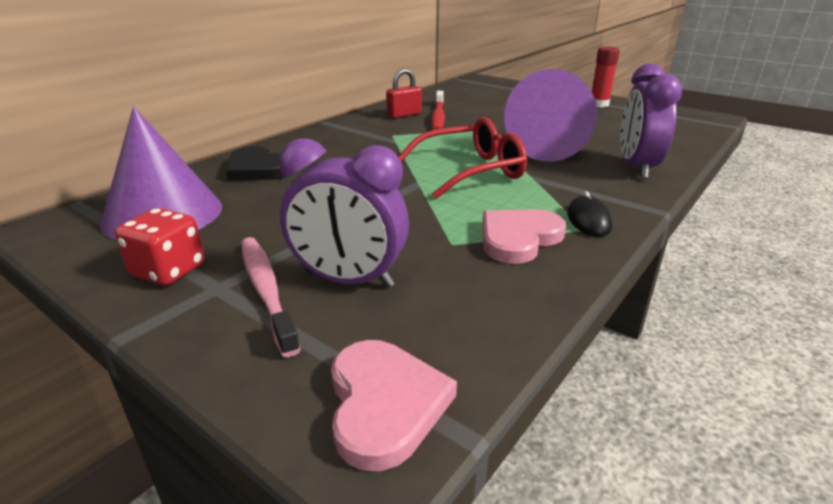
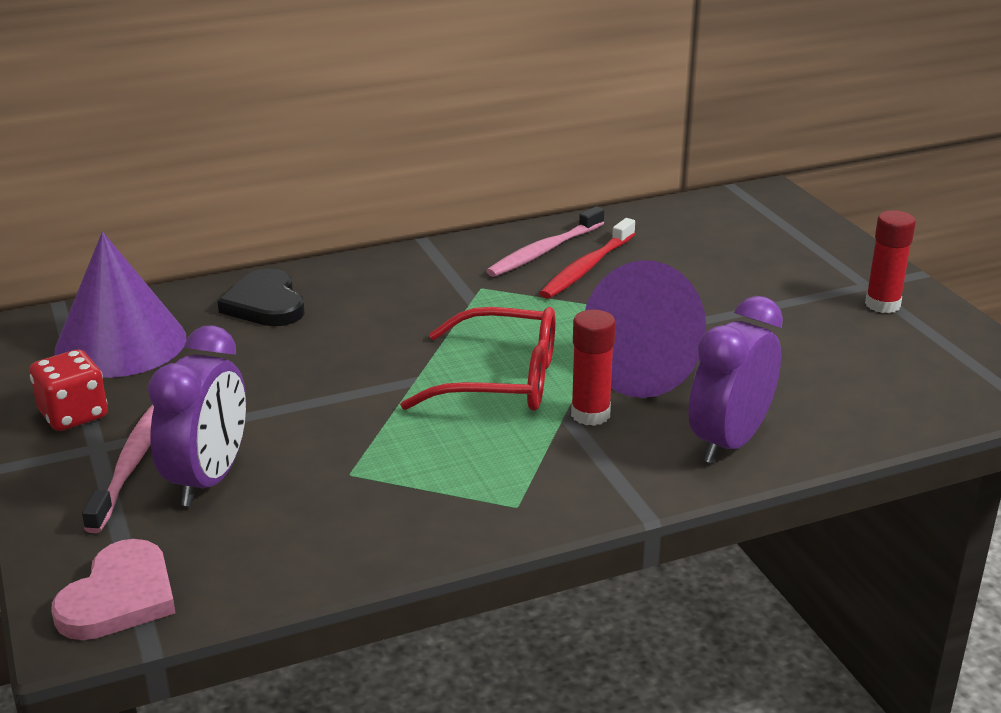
camera: 30 degrees right, 0 degrees up
(349, 280) = (208, 480): purple clock -> purple clock turned 120 degrees counterclockwise
(404, 114) = (544, 251): red padlock -> pink toothbrush
(518, 238) = (426, 491): pink heart -> none
(547, 174) = (590, 414): none -> red glue stick
(588, 220) = (537, 497): black mouse -> none

